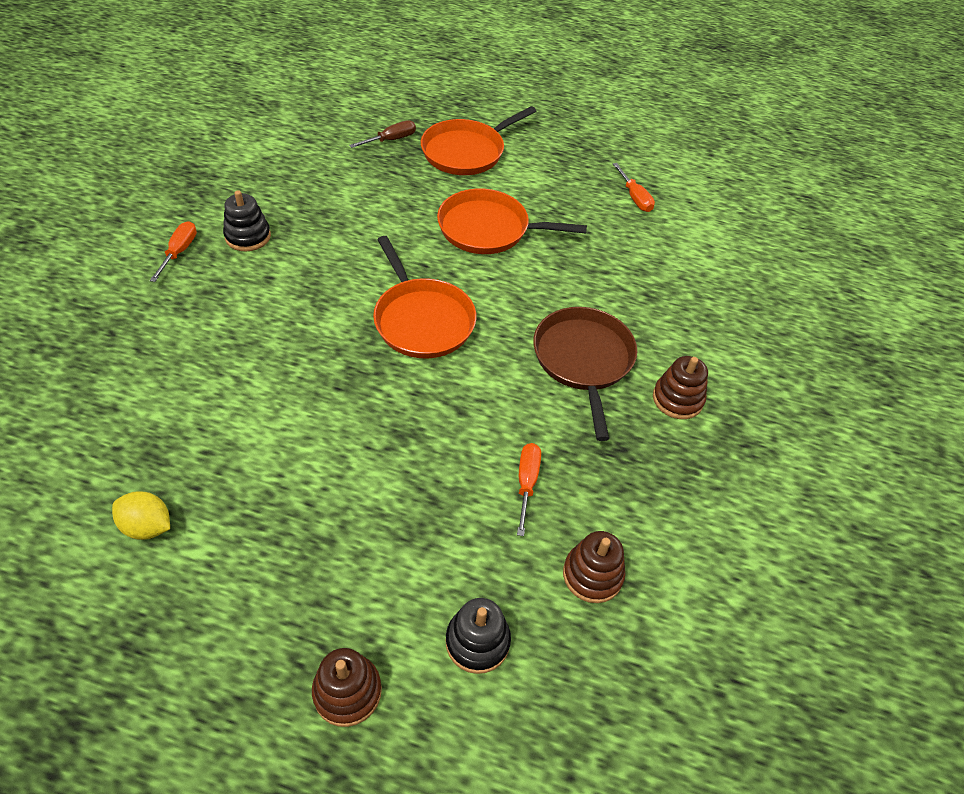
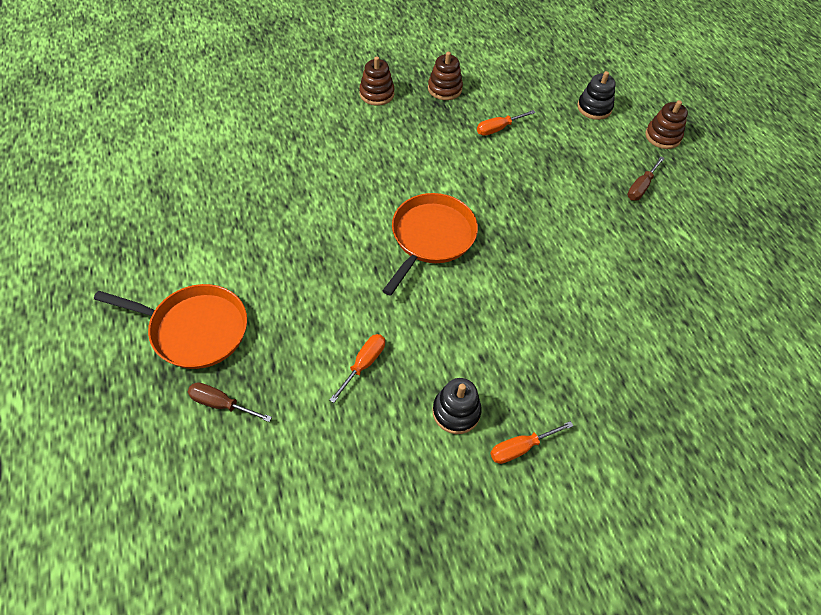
camera: 125 degrees left, 5 degrees up
(147, 526) = (699, 264): yellow lemon -> none
(298, 569) = (641, 187): none -> brown screwdriver
(488, 229) = (297, 254): orange pan -> none
(583, 360) = (386, 143): brown pan -> none
(592, 575) = (520, 86): brown stacking toy -> brown stacking toy (444, 89)
(634, 197) = (177, 185): orange screwdriver -> orange screwdriver (363, 364)

